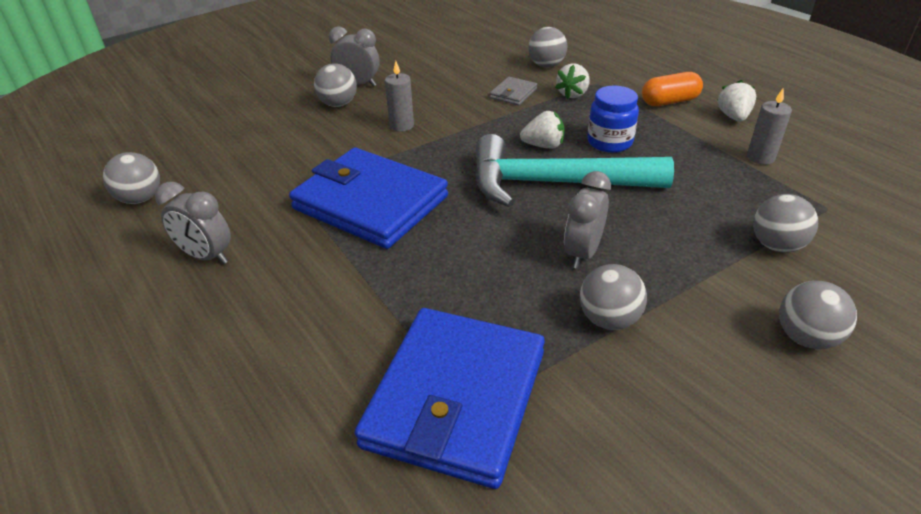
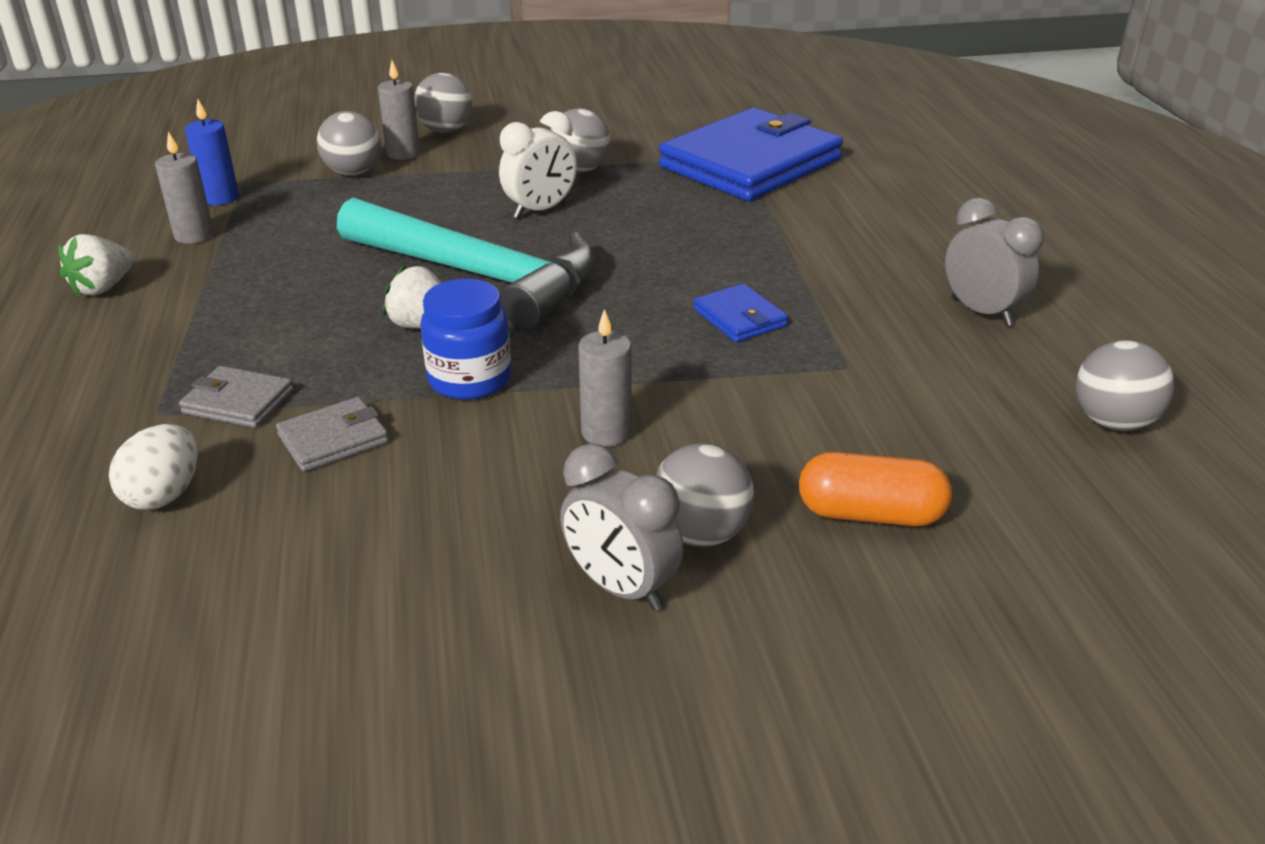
camera: 155 degrees left, 5 degrees down
(370, 203) = (739, 318): blue wallet -> blue wallet, size x0.41
(546, 65) = (164, 494): grey ball -> white egg
(572, 94) = (238, 402): white strawberry -> grey wallet
(582, 253) = (540, 210): grey clock -> white clock
(609, 142) = (327, 304): blue jar -> blue jar (470, 379)
(669, 101) = (128, 337): orange capsule -> orange capsule (870, 514)
(783, 285) = (403, 153): none -> grey candle
(809, 189) = (220, 198): none -> blue candle

